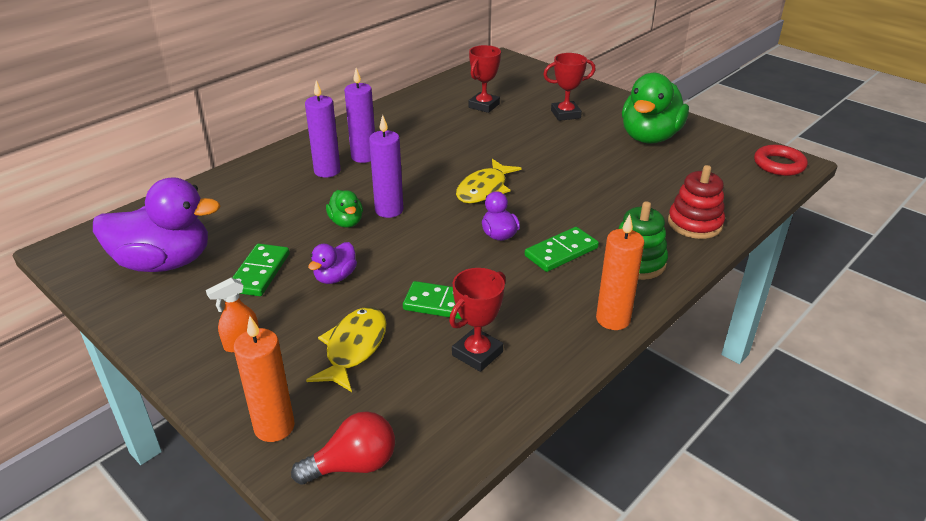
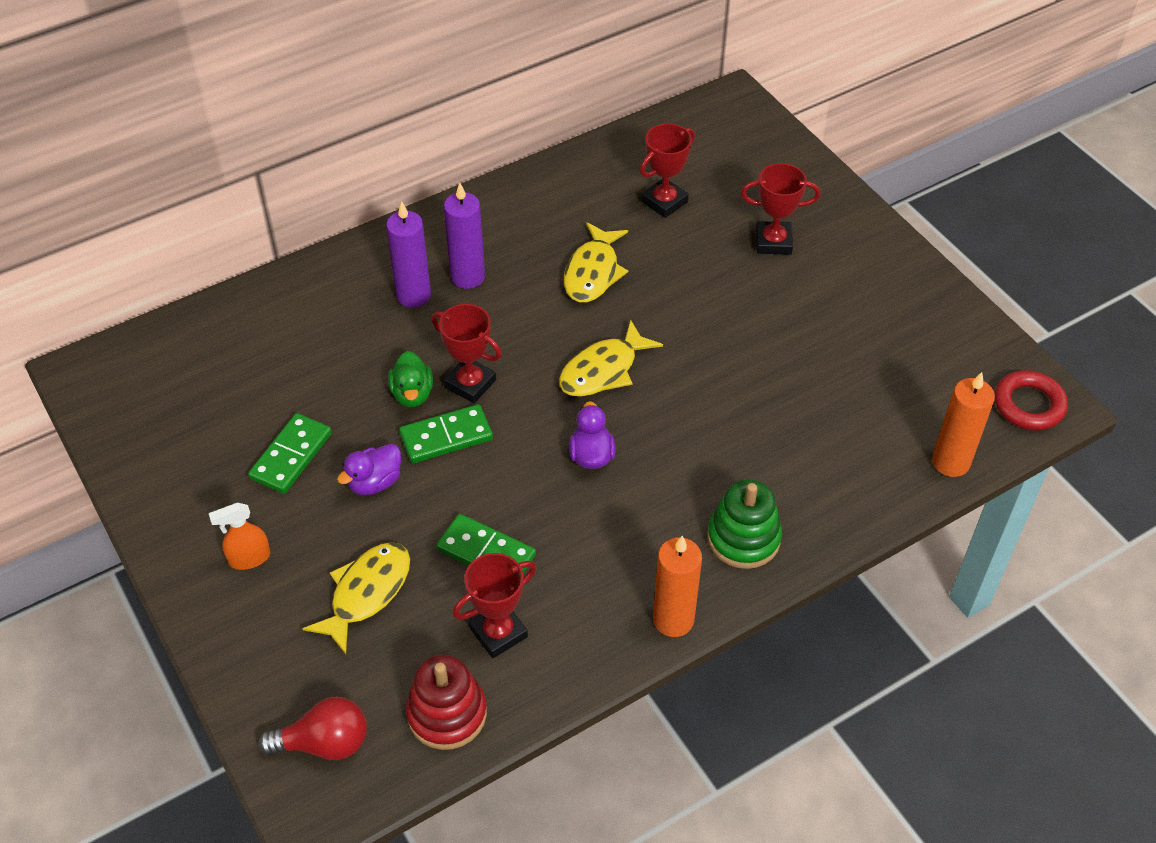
camera: 15 degrees right, 15 degrees up
(164, 263) = (188, 417): purple duck -> none
(274, 427) = (258, 677): orange candle -> orange candle (950, 462)
(389, 210) = (470, 383): purple candle -> red trophy
(452, 143) = (593, 272): none -> yellow fish
(561, 252) = (657, 501): green domino -> green domino (446, 437)
(650, 137) = (872, 313): green duck -> none
(695, 223) = (851, 489): red stacking toy -> red stacking toy (447, 713)

